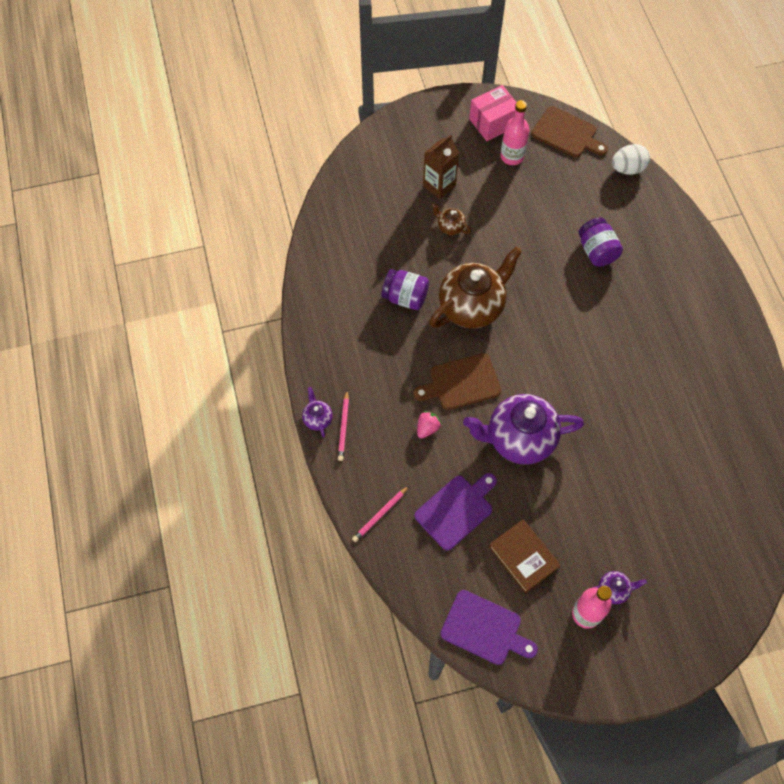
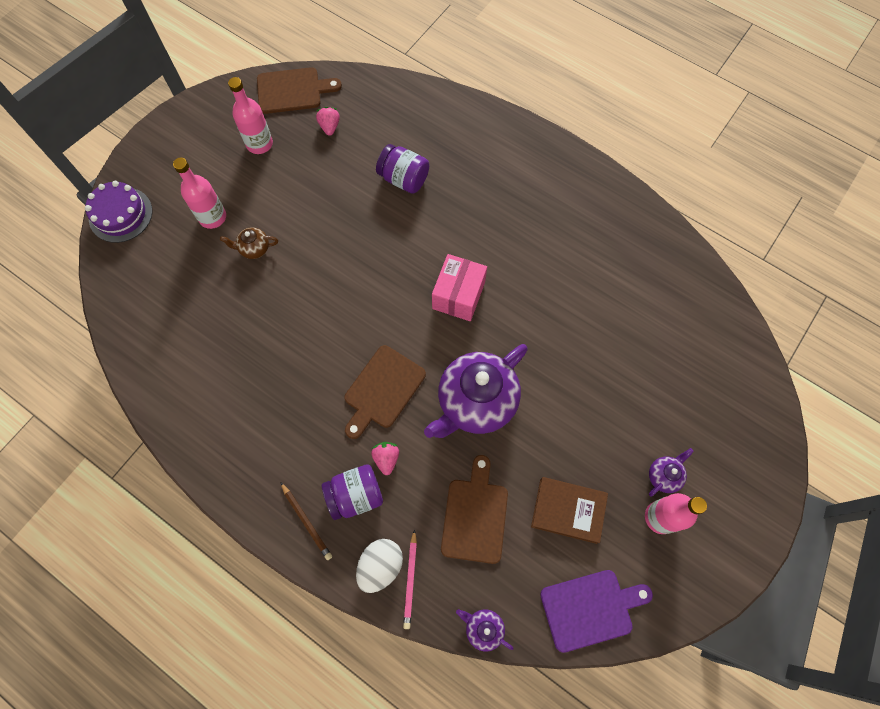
camera: 40 degrees left, 5 degrees up
(317, 419) = (274, 534): purple teapot -> purple teapot (483, 628)
(343, 427) = (306, 522): pink pencil -> brown pencil
(379, 142) = (120, 214): none -> purple cake
(405, 297) = (265, 347): purple jar -> purple jar (355, 495)
(439, 186) = (212, 217): brown carton -> pink bottle
(456, 510) = (475, 516): purple cutting board -> brown cutting board
(472, 307) = (335, 310): brown teapot -> none
(493, 122) = (217, 124): pink box -> pink box (458, 295)
(572, 177) = (329, 127): none -> pink strawberry
(627, 169) = (371, 87): white egg -> white egg (380, 566)

